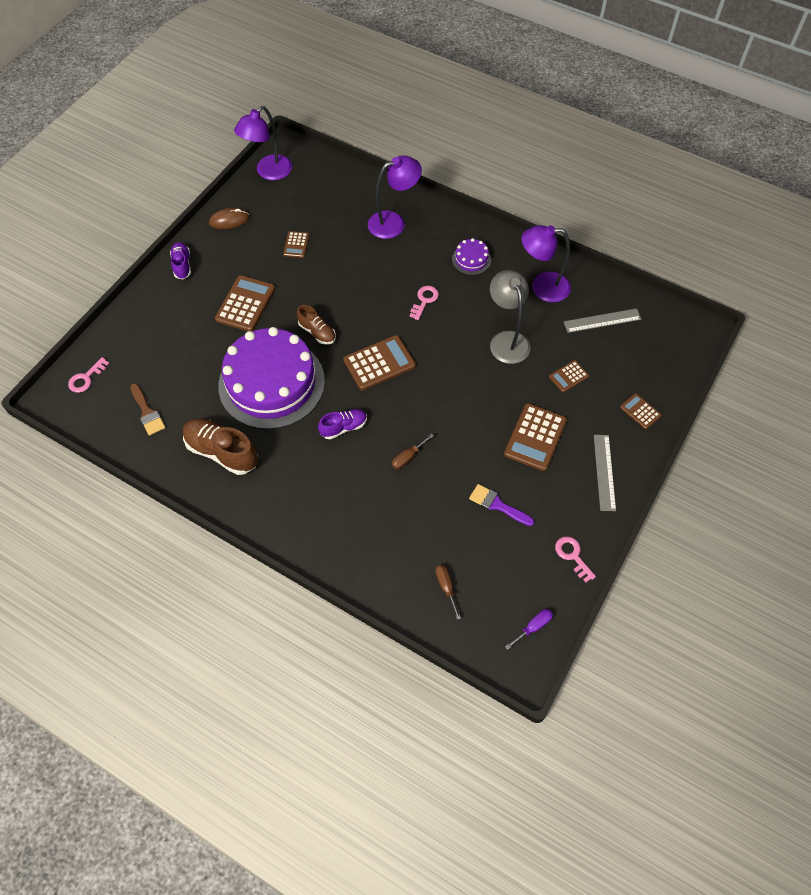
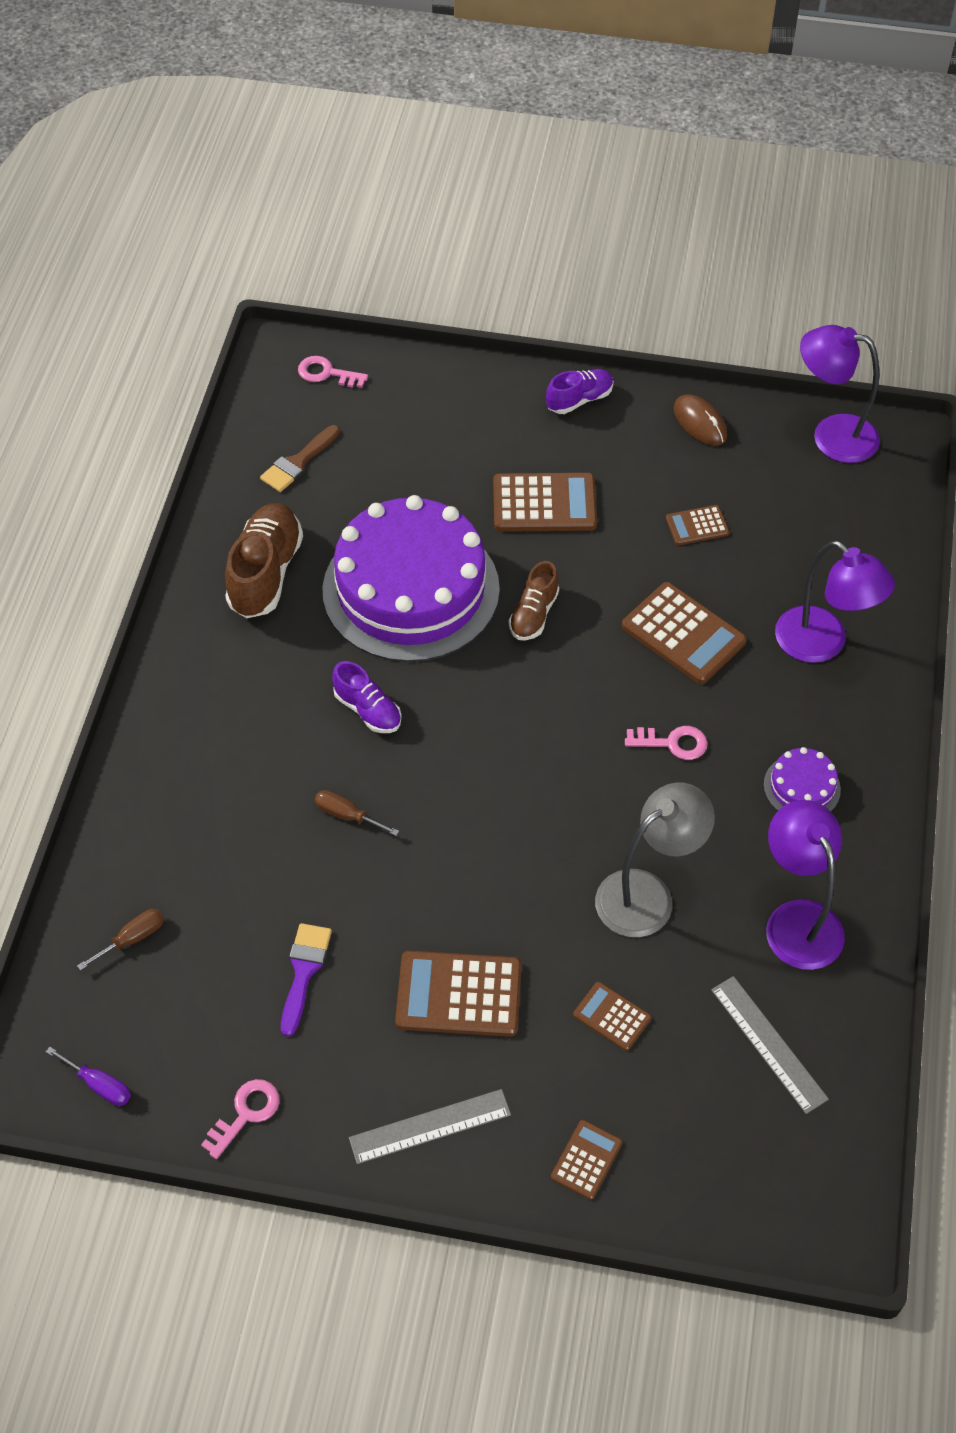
camera: 70 degrees right, 5 degrees down
(379, 363) = (511, 718): brown calculator -> brown calculator (683, 634)

